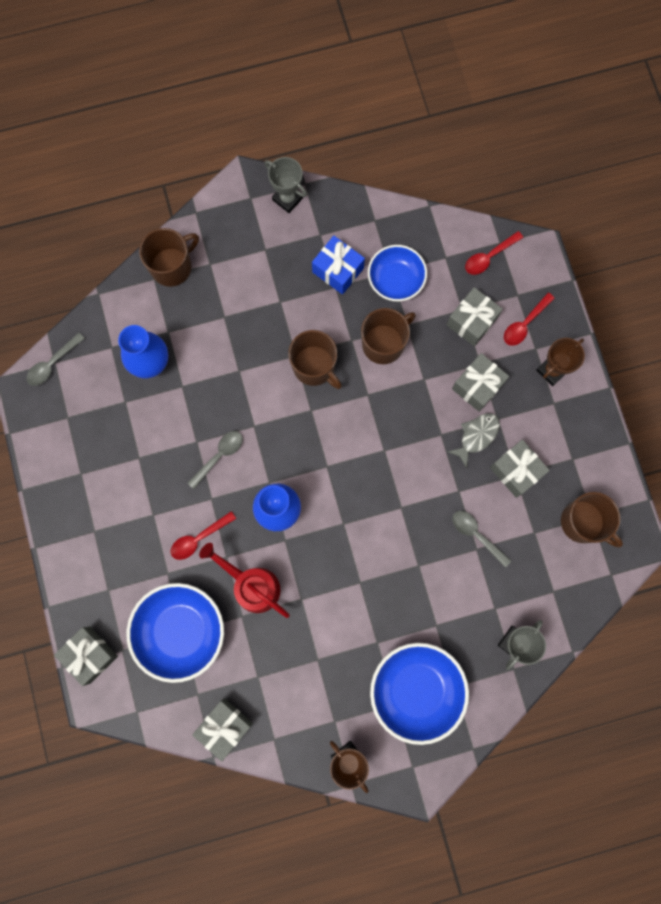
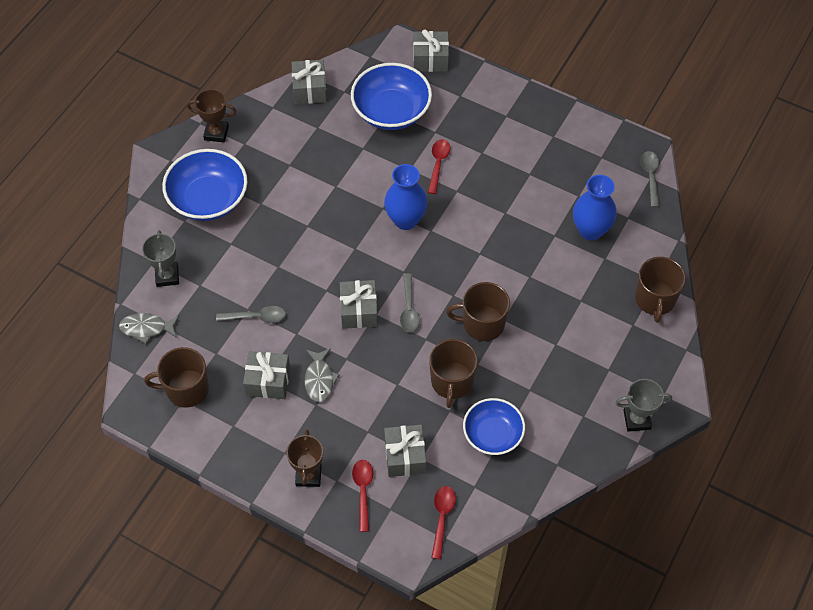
camera: 135 degrees right, 20 degrees down
(219, 456) = (480, 217): grey spoon -> grey spoon (409, 309)
(251, 585) = (376, 168): red watering can -> none
(338, 270) = (541, 402): blue gift -> none
(477, 386) = (353, 414): grey gift -> grey gift (359, 311)
(570, 607) = (147, 328): none -> grey fish

